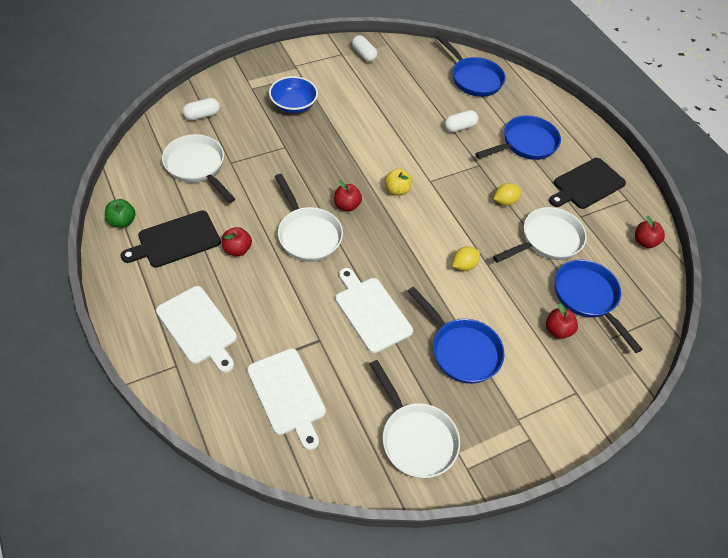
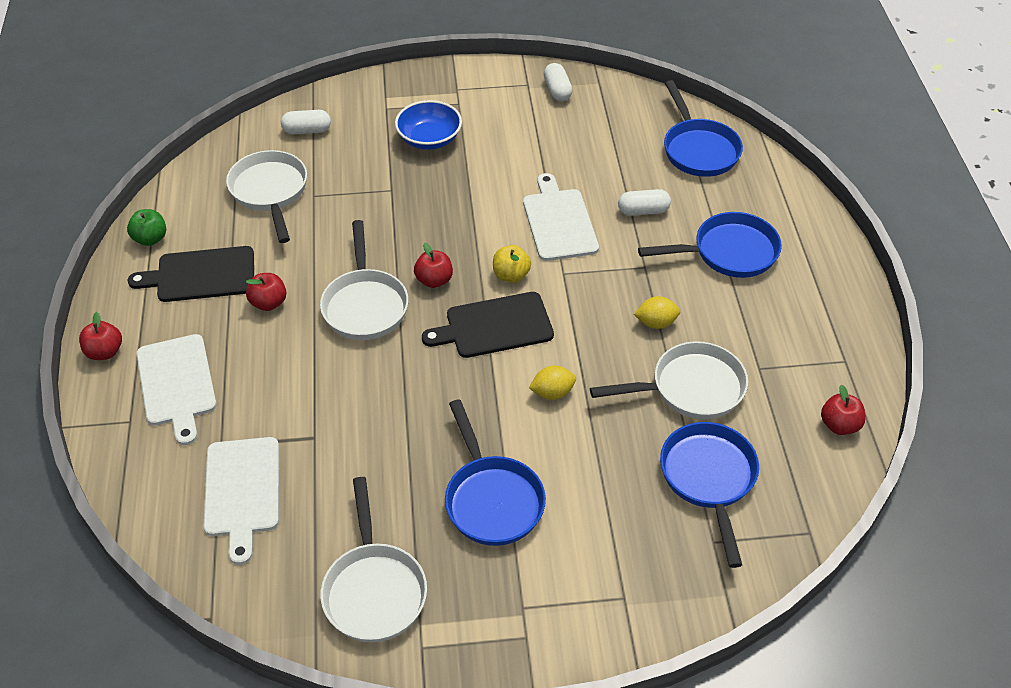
camera: 25 degrees right, 5 degrees down
(371, 312) = (397, 420): white cutting board -> white cutting board (559, 222)
(557, 330) = (641, 510): red apple -> red apple (105, 352)
(586, 184) = (792, 327): black cutting board -> black cutting board (494, 326)

